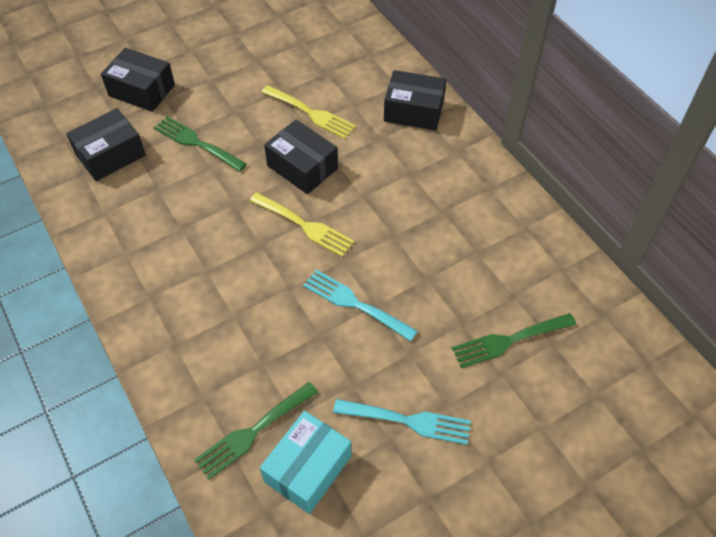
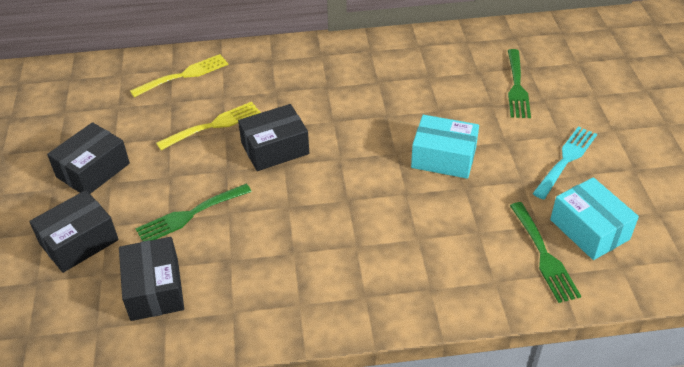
camera: 65 degrees left, 10 degrees down
(305, 226) = (344, 165): yellow fork -> yellow fork (184, 75)
(355, 304) = (443, 158): turquoise fork -> turquoise box
(414, 111) = (260, 64): black box -> black box (93, 170)

